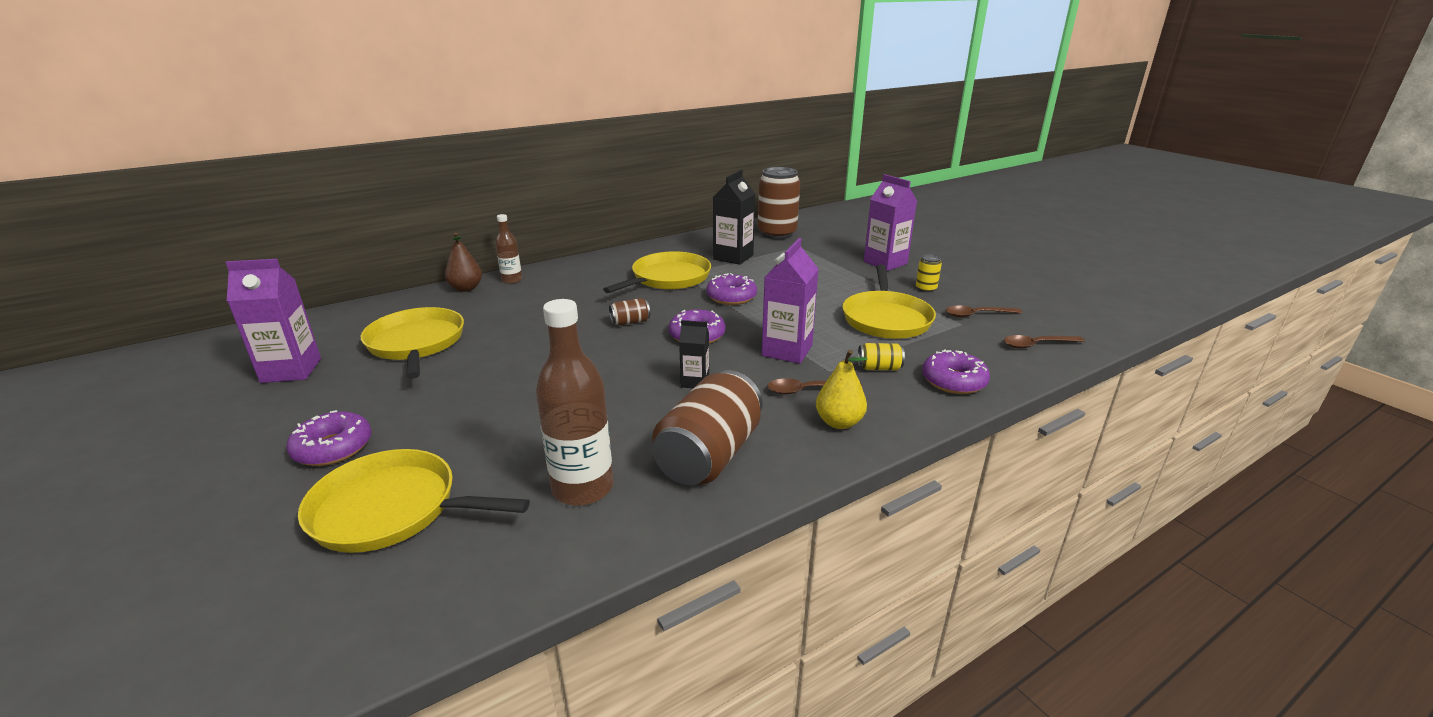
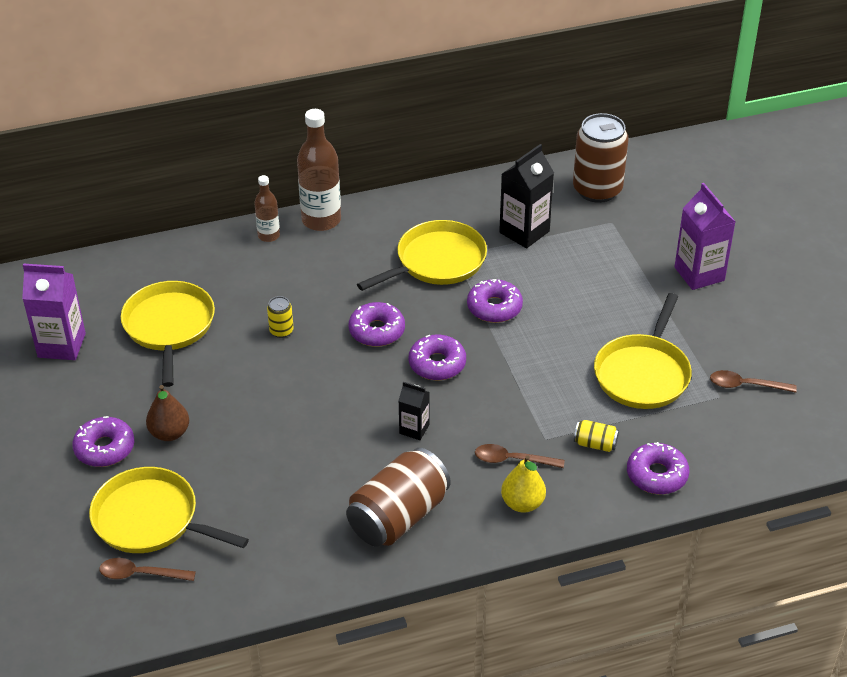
camera: 15 degrees right, 15 degrees up
(466, 288) = (220, 243): brown pear -> brown pear (169, 433)
(583, 488) = (291, 529): brown bottle -> brown bottle (321, 220)
(630, 322) = (377, 331): brown can -> purple donut
(787, 351) = (517, 403): purple carton -> none
(926, 289) = (717, 331): yellow can -> yellow can (281, 331)
(1036, 345) = (776, 442): brown spoon -> brown spoon (140, 574)

